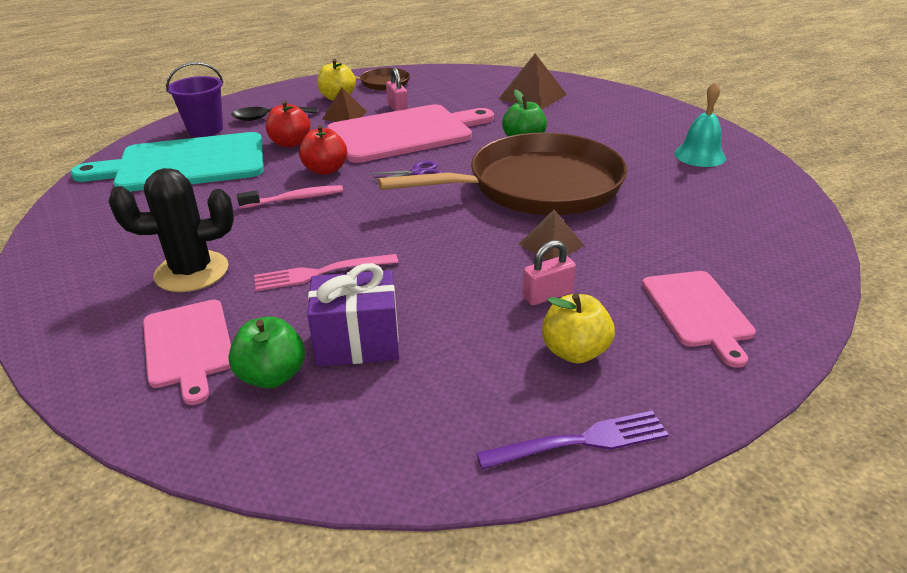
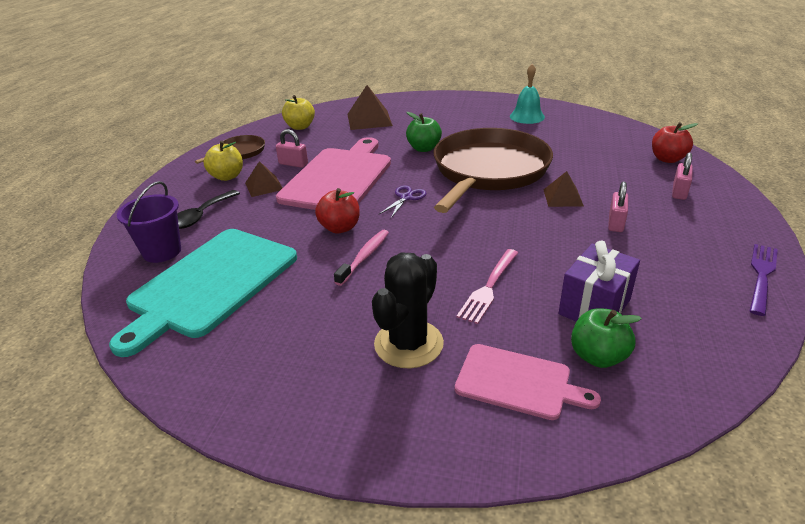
camera: 45 degrees left, 0 degrees up
(290, 143) = (267, 224): red apple -> red apple (667, 159)
(574, 352) = (680, 241): yellow apple -> yellow apple (300, 127)
(698, 311) = (679, 192): pink cutting board -> pink padlock

